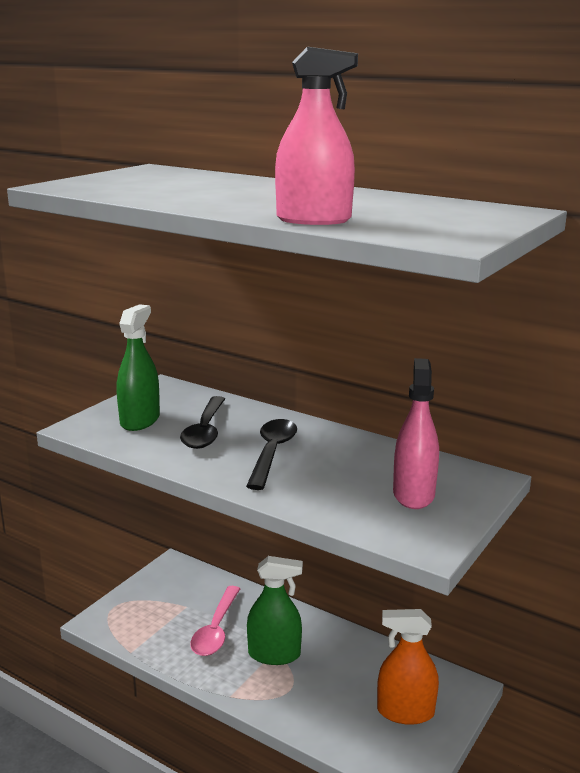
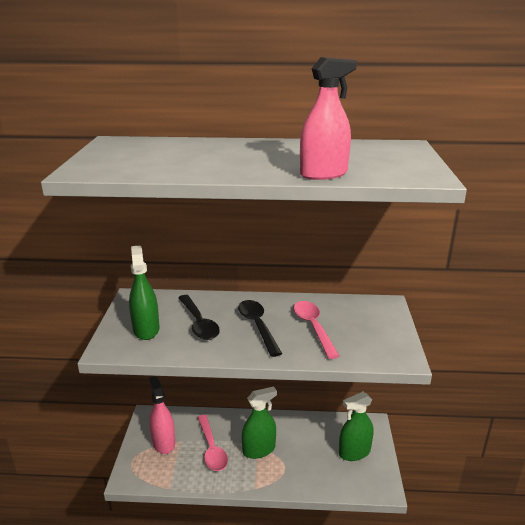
camera: 30 degrees left, 5 degrees up
(343, 474) = (313, 327): none -> pink spoon
(405, 712) = (354, 452): orange spray bottle -> green spray bottle
(413, 494) = (362, 327): pink spray bottle -> pink spray bottle (163, 442)

